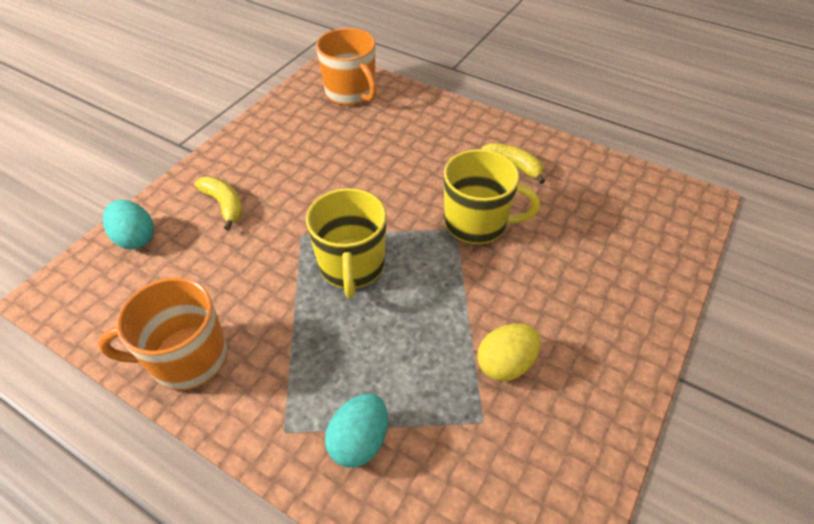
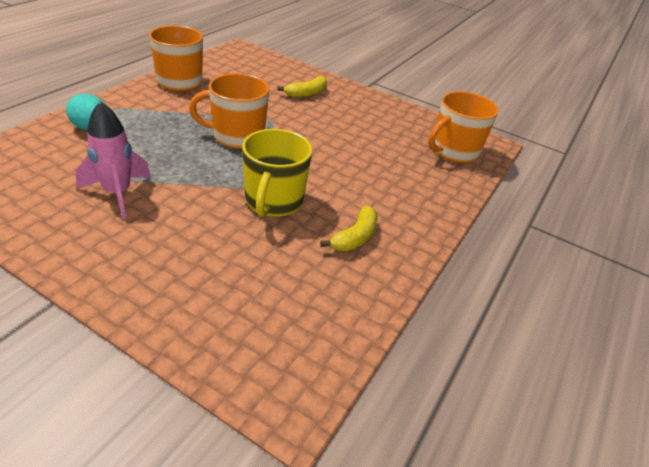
camera: 85 degrees right, 10 degrees down
(135, 238) = (279, 67): turquoise egg -> none
(352, 266) = (237, 136): yellow mug -> orange mug
(505, 364) = (117, 193): yellow egg -> pink rocket

